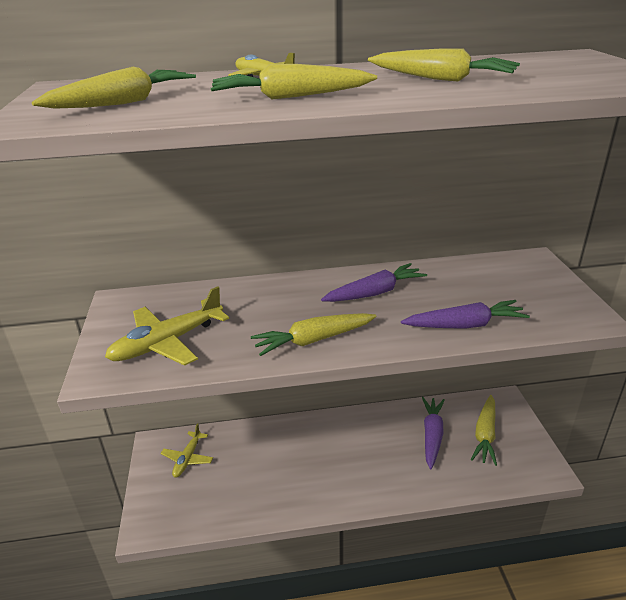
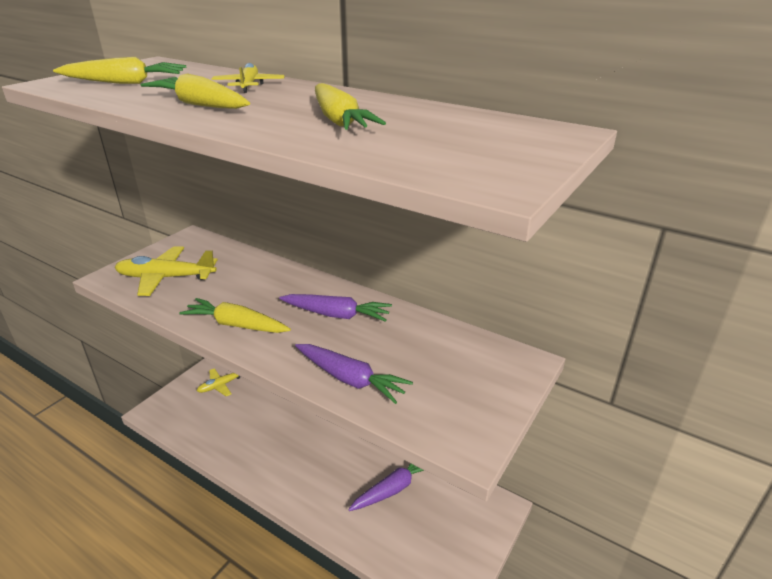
camera: 40 degrees right, 0 degrees up
(485, 435) = (438, 521): yellow carrot -> none

